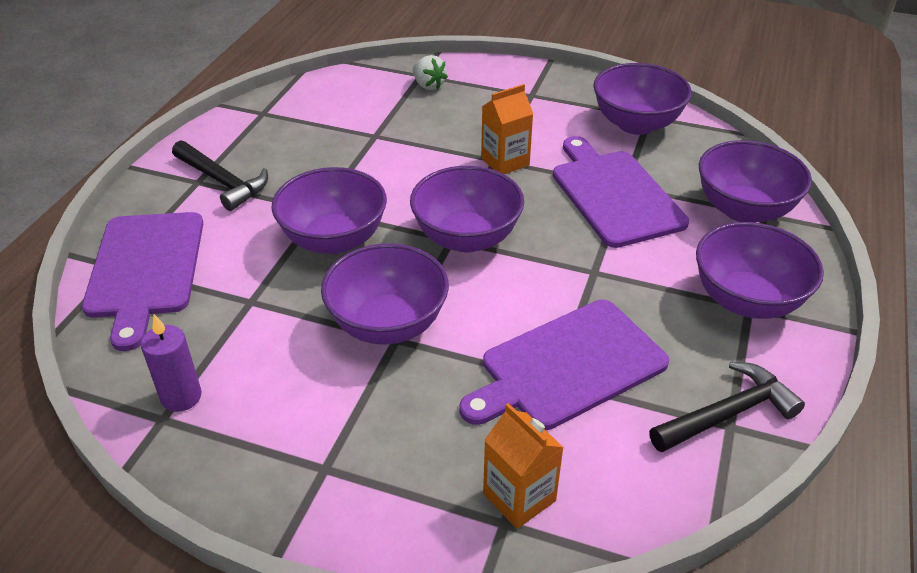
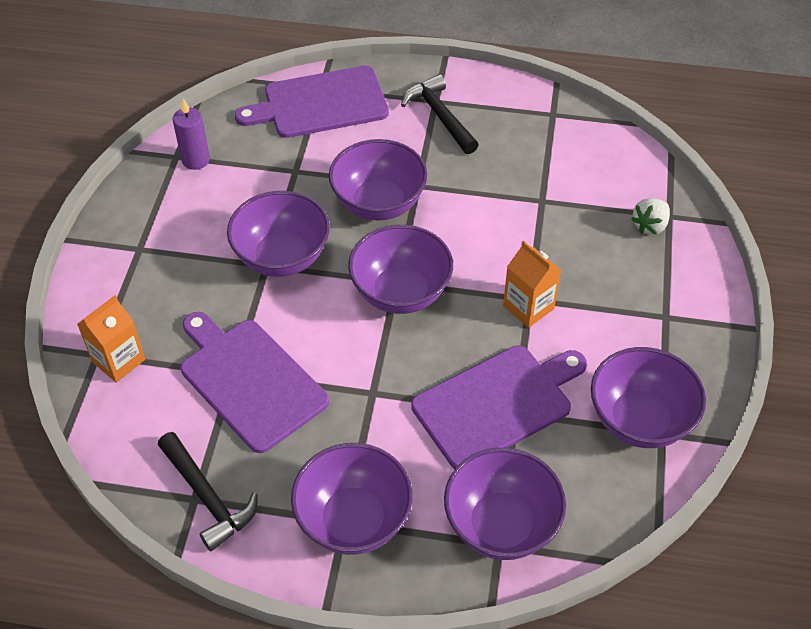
camera: 80 degrees right, 10 degrees up
(223, 182) = (439, 116): black hammer -> black hammer turned 120 degrees clockwise

